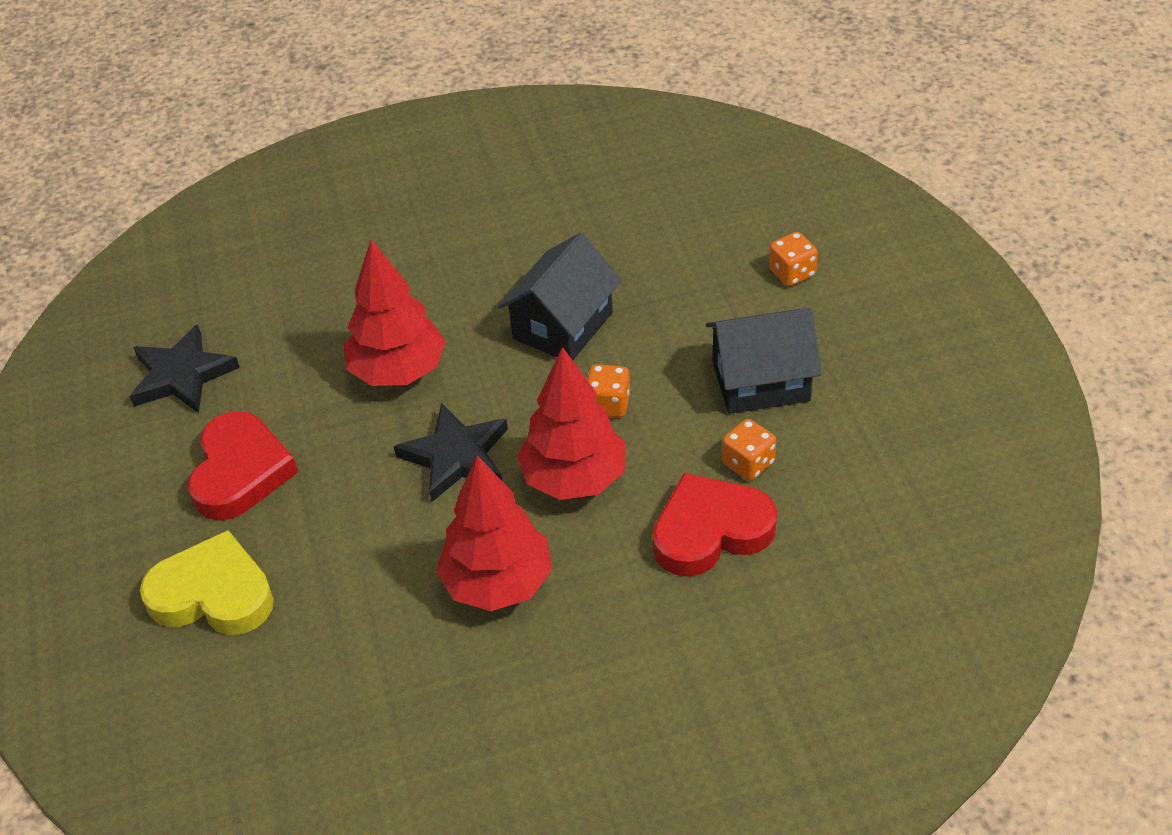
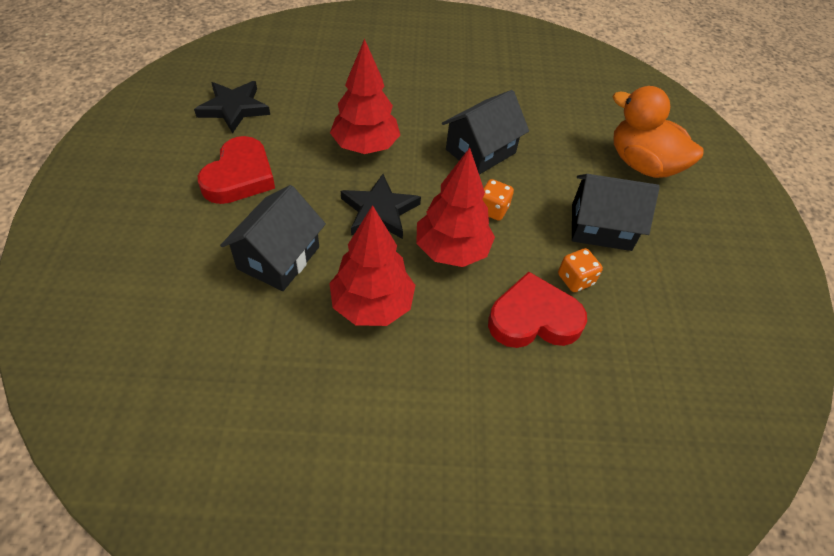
camera: 10 degrees right, 5 degrees up
(213, 594) = (183, 248): yellow heart -> none
(347, 564) = (278, 258): none -> black house
(792, 273) = (642, 164): orange dice -> orange duck

